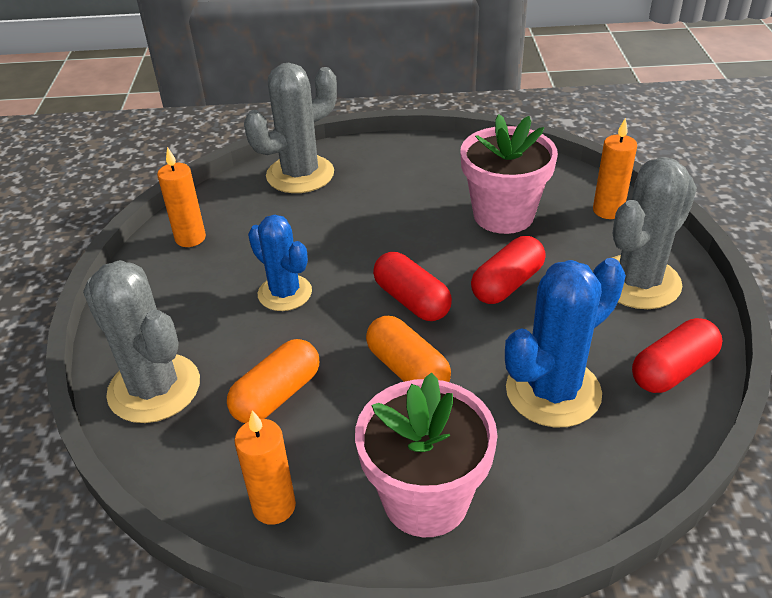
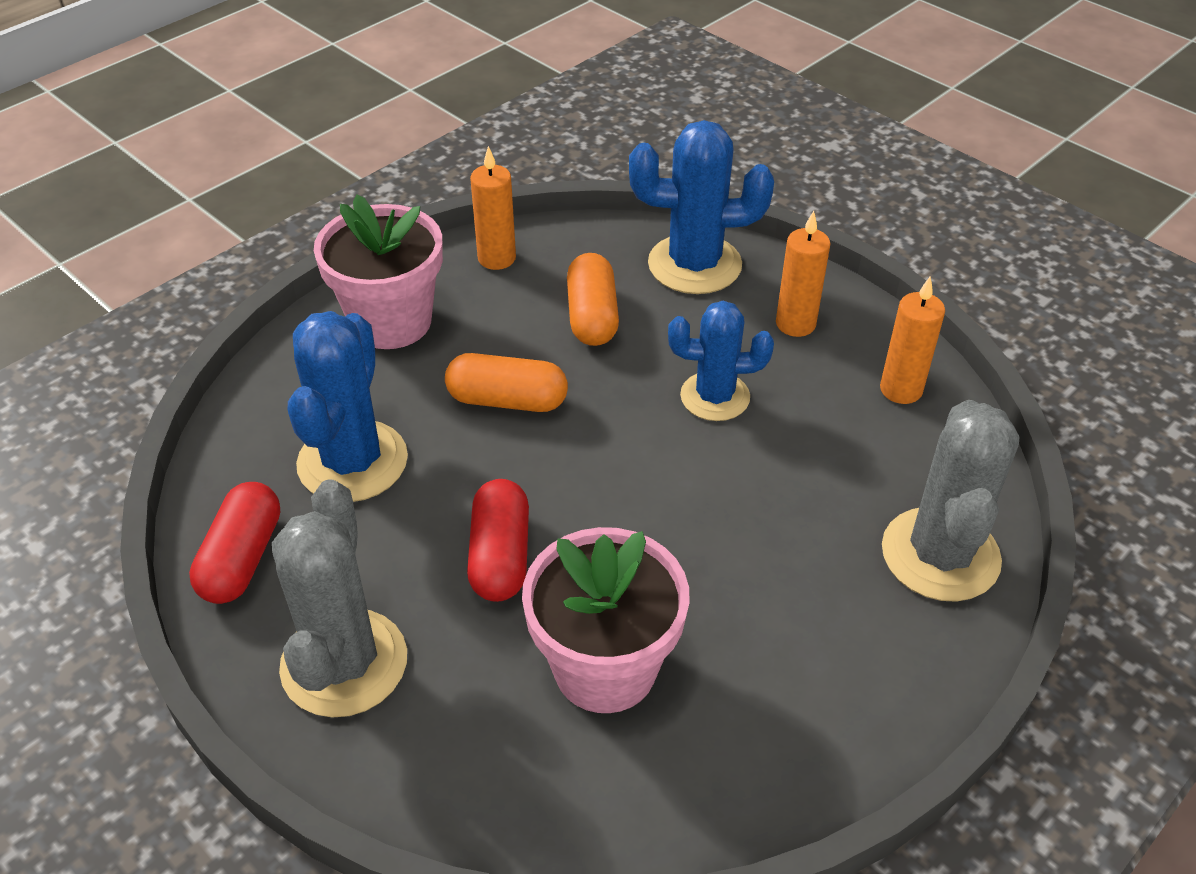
camera: 135 degrees right, 5 degrees up
(154, 388) = (694, 265): grey cactus -> blue cactus
(411, 300) = (581, 469): red capsule -> none
(608, 211) = (468, 784): orange candle -> orange candle (795, 324)

